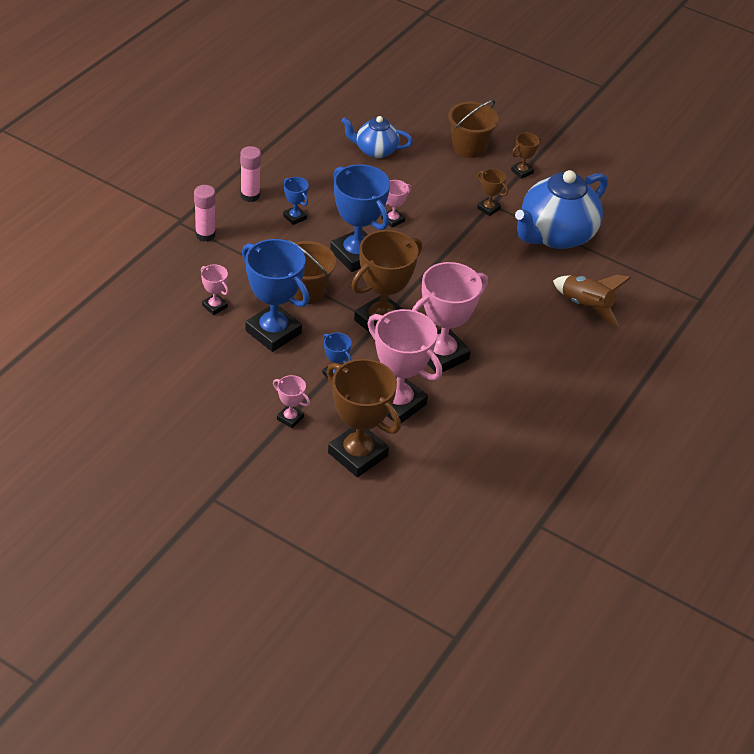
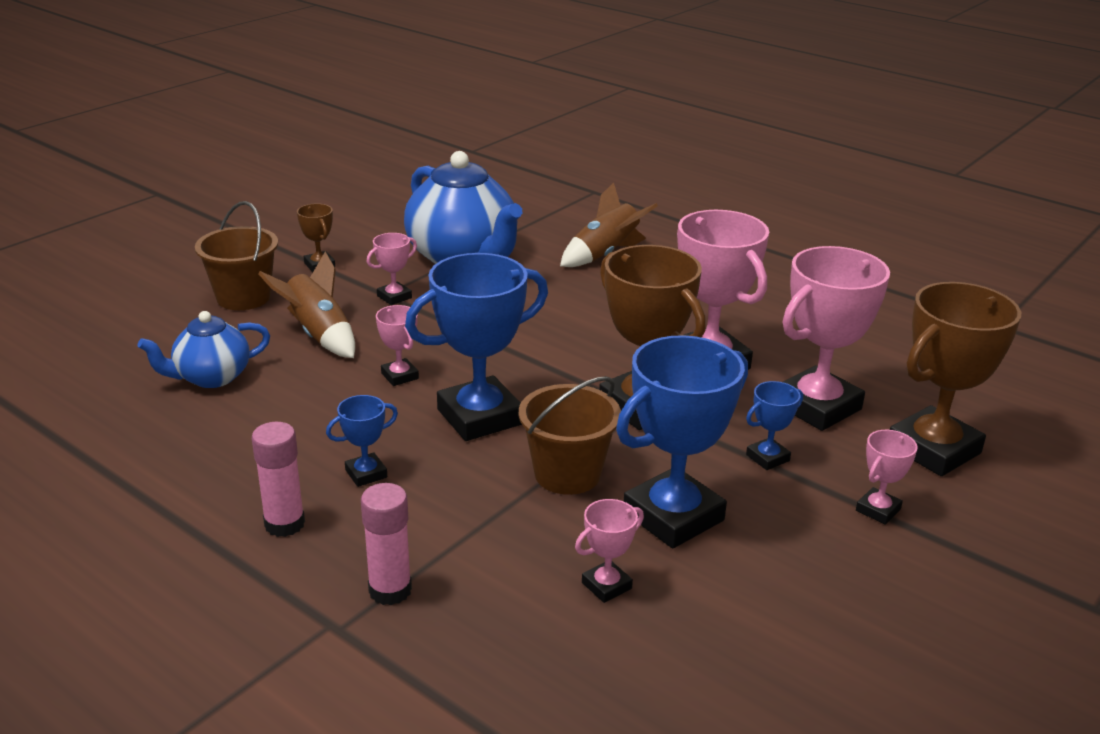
camera: 80 degrees left, 15 degrees down
(375, 150) = (211, 377): blue teapot -> blue teapot turned 45 degrees clockwise
(432, 183) = (318, 335): none -> brown rocket
(488, 208) = (394, 297): brown trophy -> pink trophy

